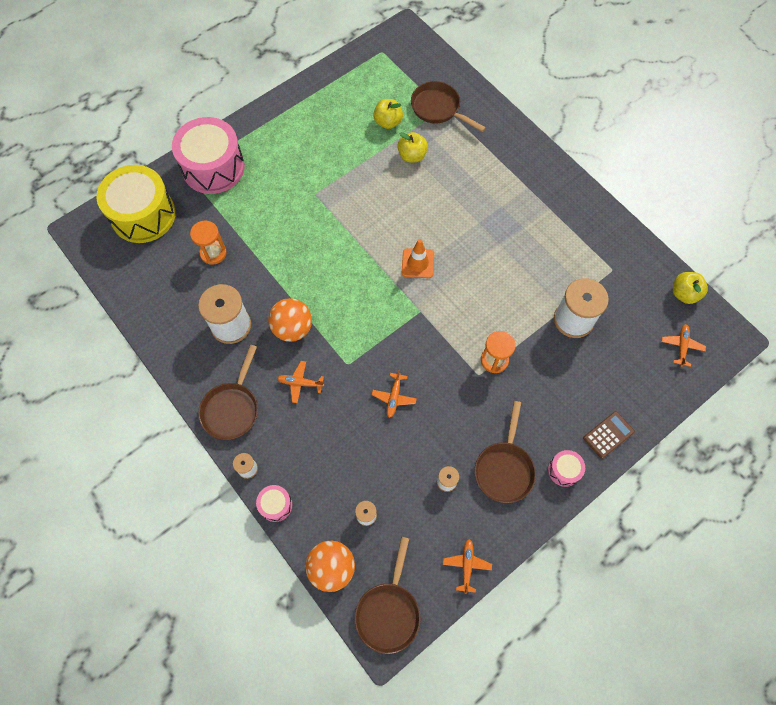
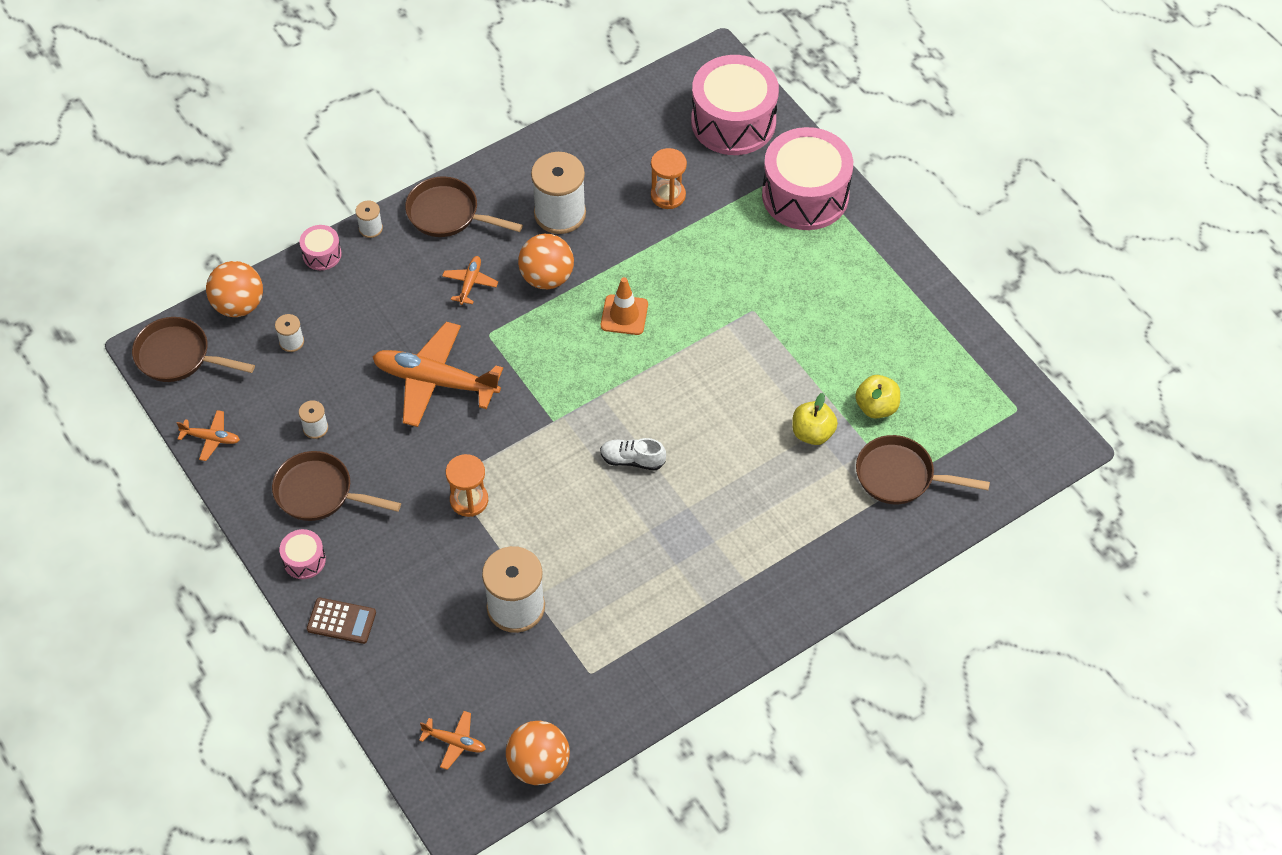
camera: 95 degrees right, 10 degrees down
(143, 215) = (733, 122): yellow drum -> pink drum
(394, 397) = (435, 381): orange plane -> orange plane, size x2.16
(418, 263) = (628, 424): orange traffic cone -> orange traffic cone (624, 315)
(438, 109) = (900, 476): brown pan -> brown pan turned 120 degrees counterclockwise
(446, 258) = (632, 460): none -> white shoe
(608, 435) = (341, 621): brown calculator -> brown calculator turned 45 degrees counterclockwise
(684, 294) = (539, 765): yellow apple -> orange ball

